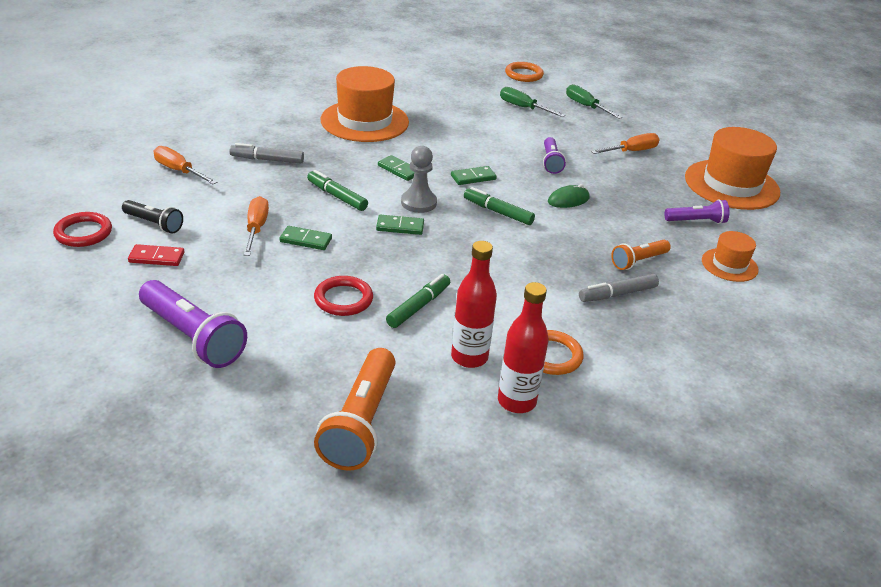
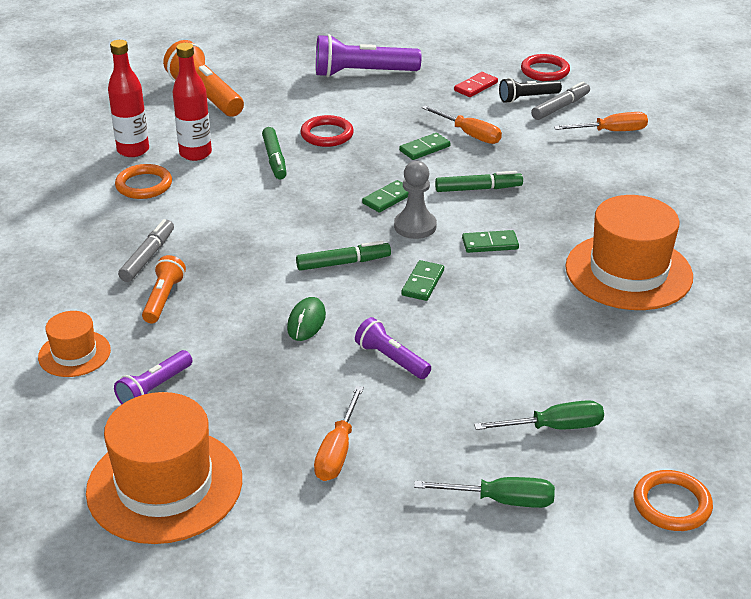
camera: 135 degrees right, 0 degrees up
(267, 160) = (590, 179): grey marker -> grey marker (560, 107)

